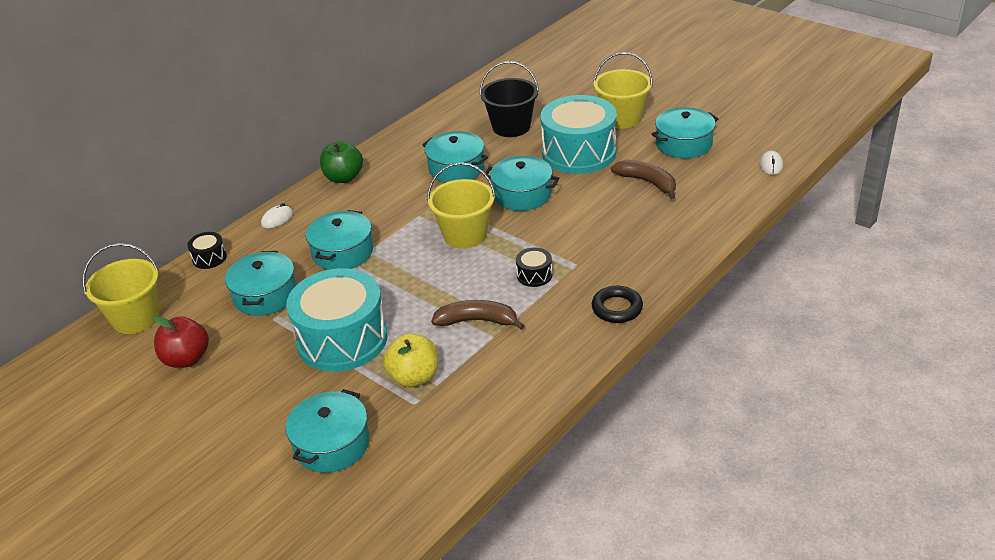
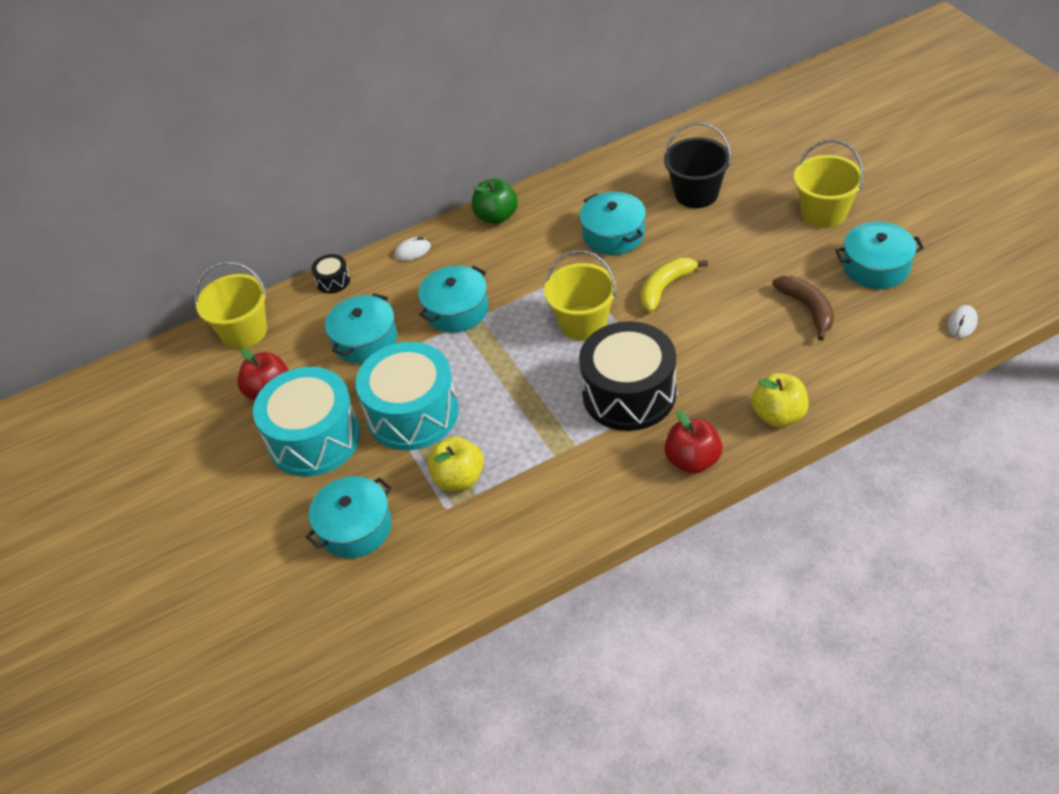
camera: 25 degrees right, 10 degrees up
(477, 321) = (547, 432): brown banana -> none
(522, 194) = (665, 287): turquoise pot -> yellow banana
(534, 275) = (629, 394): black drum -> black drum, size x2.41
(579, 153) = (752, 248): turquoise drum -> turquoise drum (314, 439)
(617, 308) = (692, 460): black ring -> red apple
(668, 259) = (778, 415): none -> yellow apple

